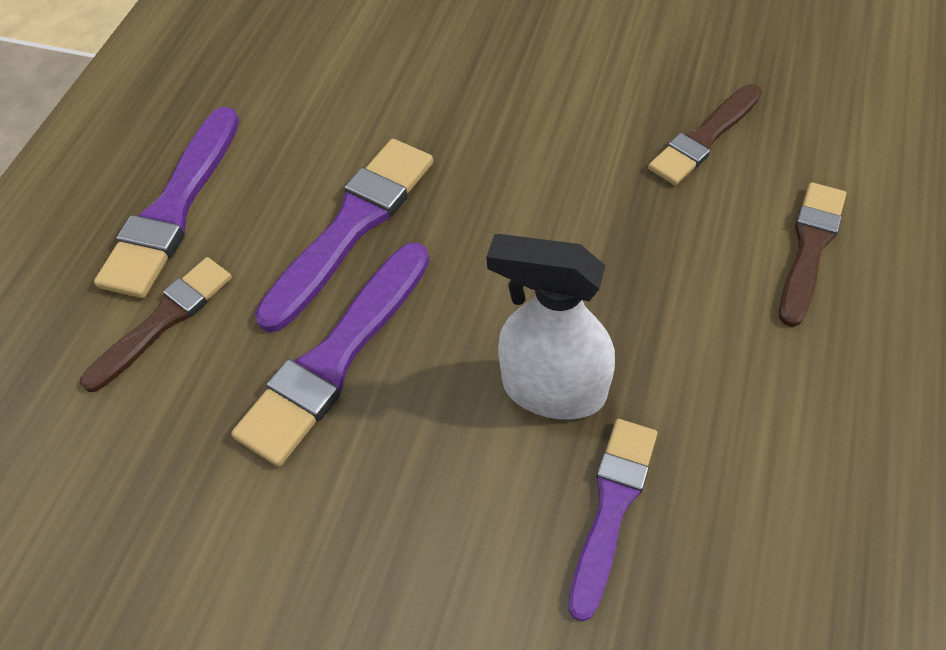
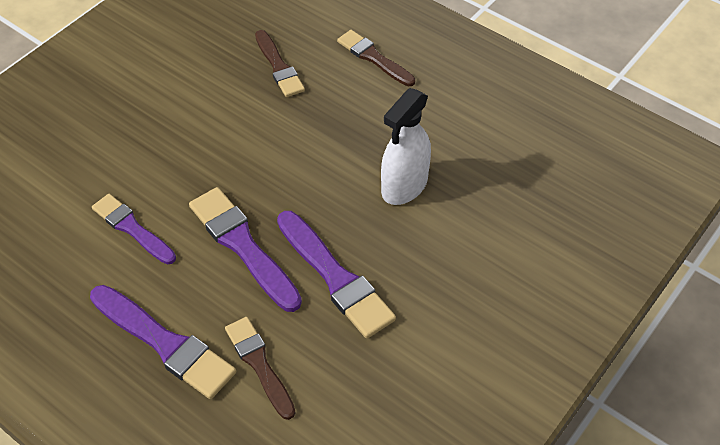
camera: 75 degrees left, 5 degrees down
(611, 507) = (478, 186): purple brush -> purple brush (132, 228)

